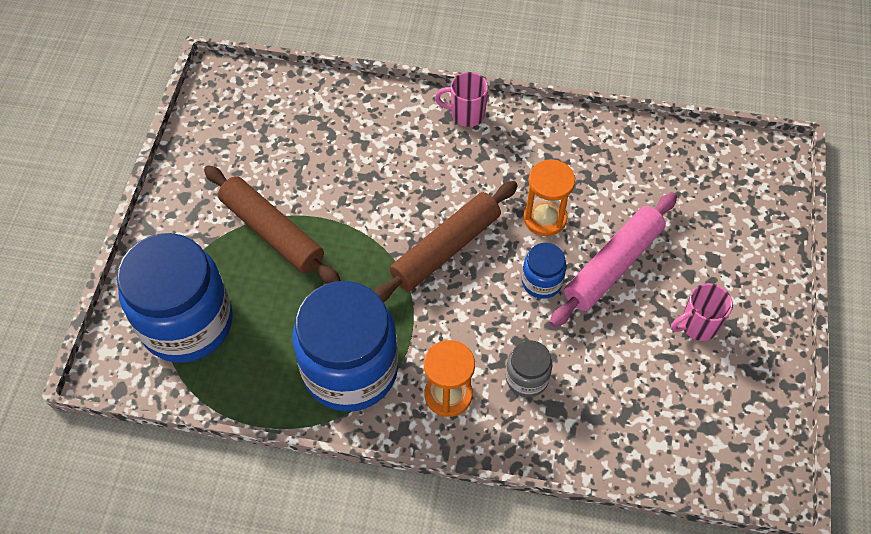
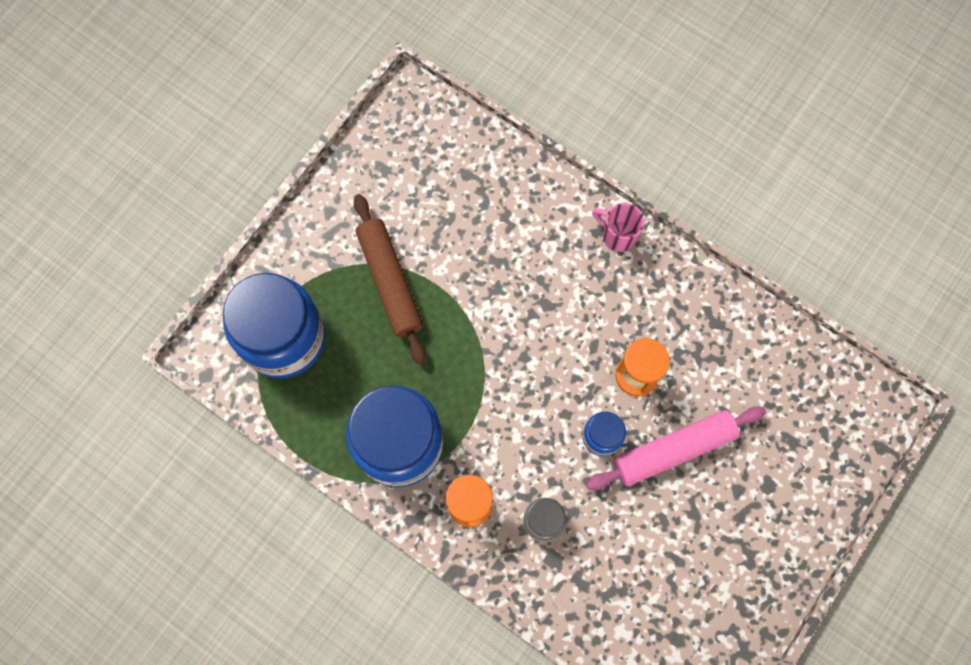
camera: 25 degrees right, 15 degrees up
(446, 249) = (533, 366): brown rolling pin -> none
(697, 325) = (718, 542): pink mug -> none

